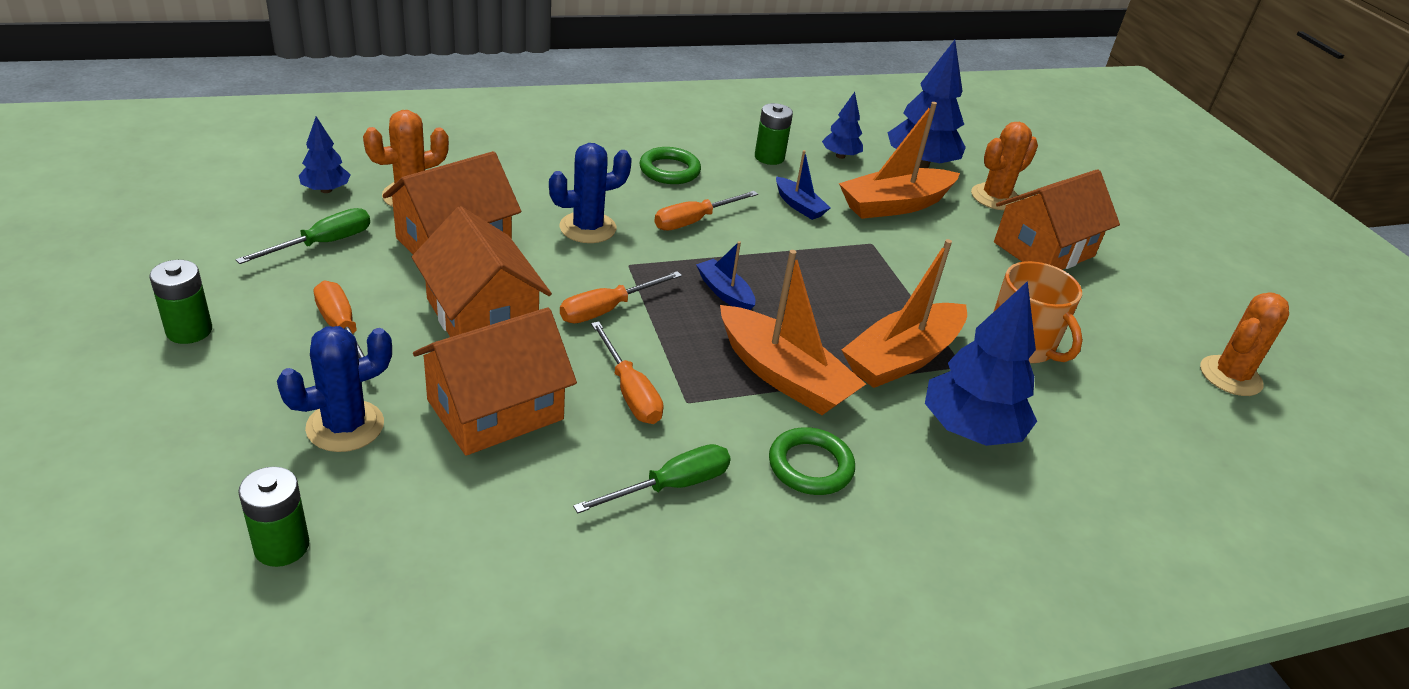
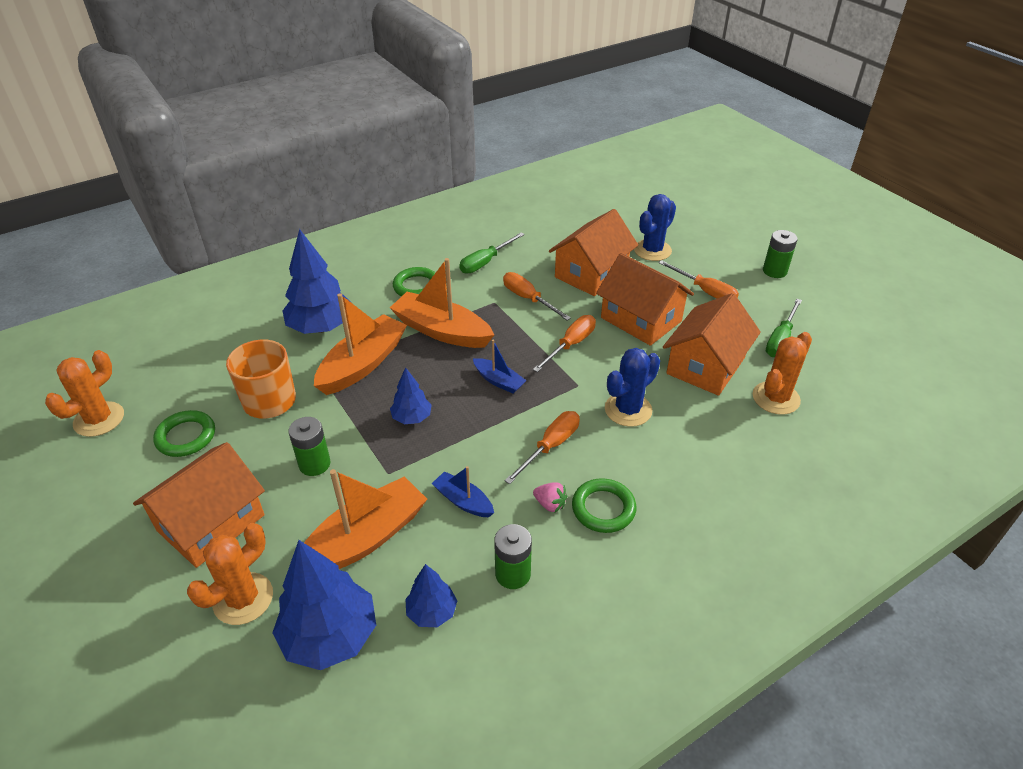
camera: 170 degrees right, 5 degrees up
(281, 546) = (630, 209): green battery -> green battery (314, 464)
(326, 190) = (834, 383): blue tree -> blue tree (412, 418)
(717, 184) = (550, 504): none -> pink strawberry
(1108, 330) = (186, 437): none -> green ring

